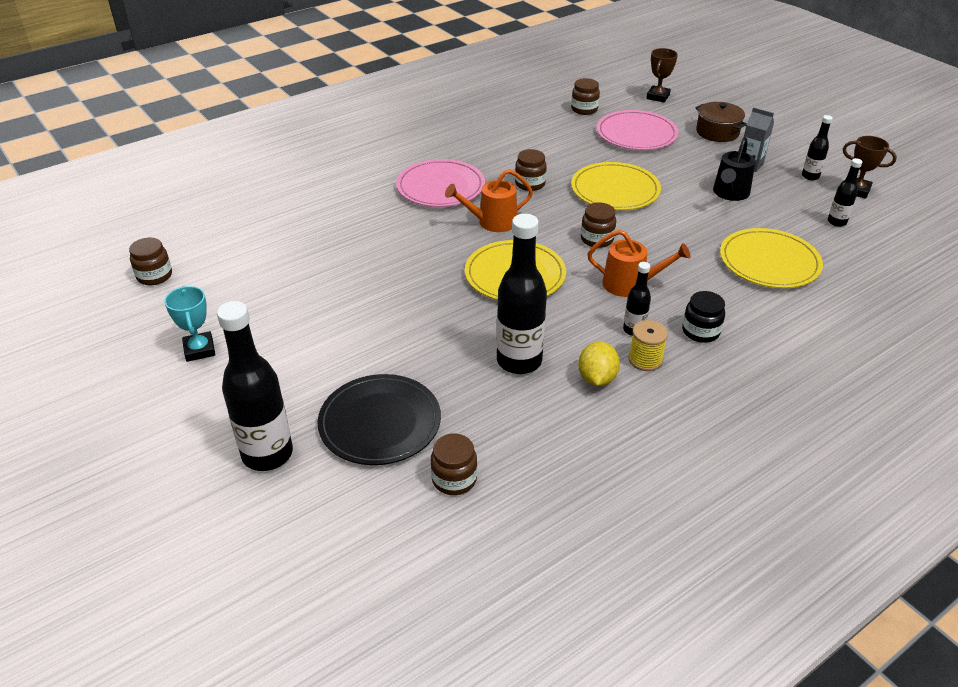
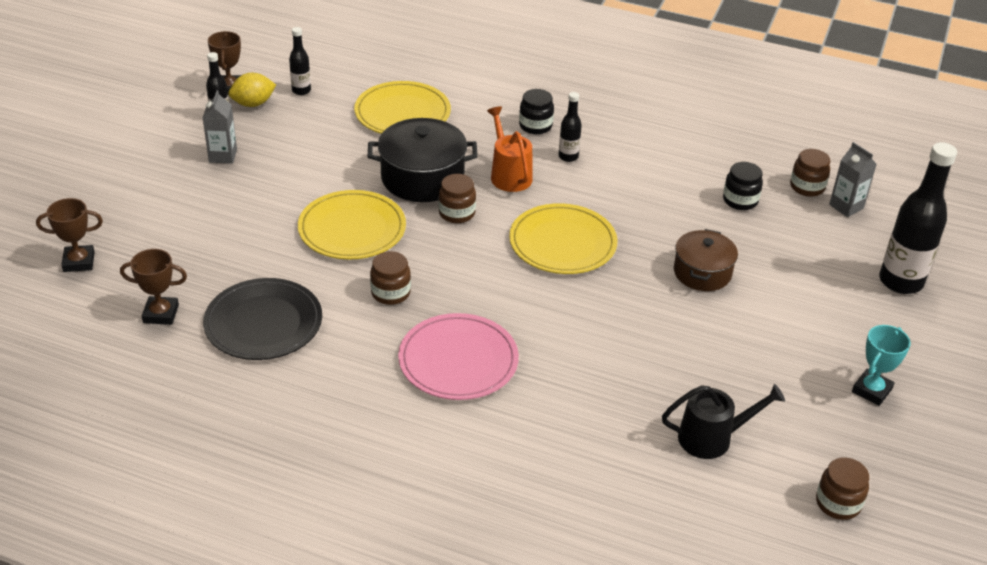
camera: 125 degrees left, 0 degrees up
(380, 422) = (807, 242): black plate -> black plate (263, 323)
(397, 491) = (846, 206): none -> grey carton
(477, 411) = (740, 200): none -> black jar
(492, 222) = (491, 291): orange watering can -> none
(519, 361) = (667, 200): black bottle -> none
(584, 109) = (161, 314): brown jar -> brown trophy
(597, 378) = (643, 158): yellow lemon -> yellow lemon (253, 104)
(636, 134) = (204, 250): pink plate -> none
(645, 359) = (597, 142): yellow spool -> none
(658, 239) = (422, 178): none -> black pot
(717, 132) = (156, 193): brown pot -> brown pot (702, 272)
(730, 193) = (296, 156): black watering can -> black watering can (711, 438)

